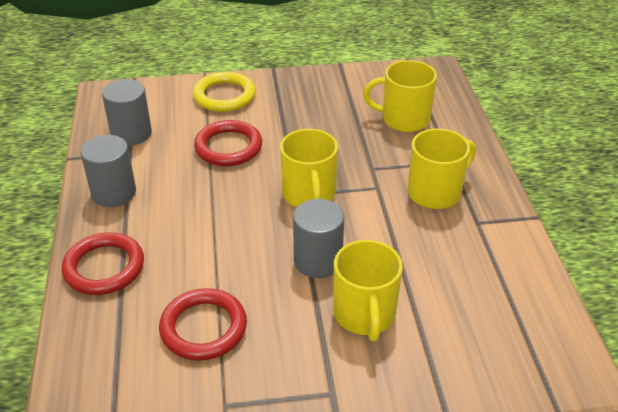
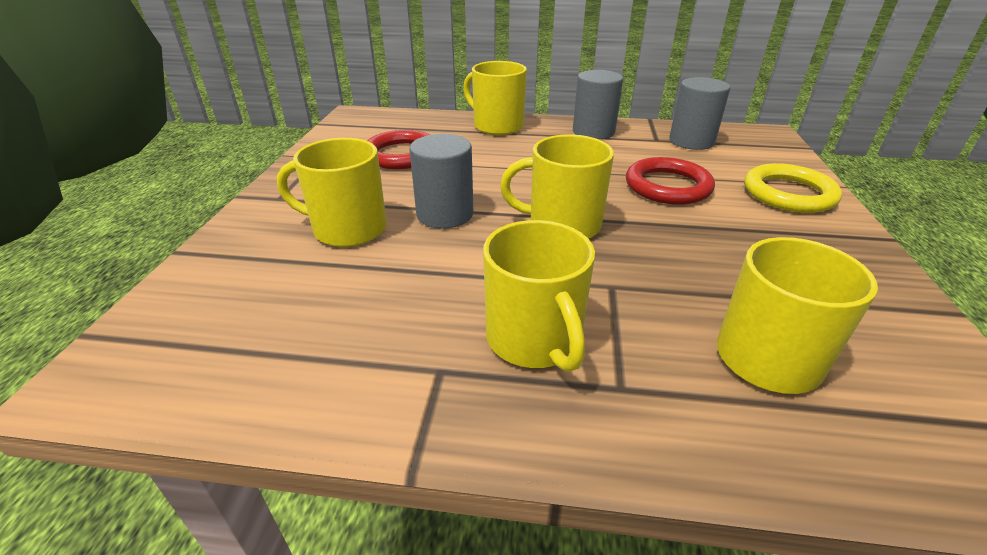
camera: 105 degrees right, 5 degrees down
(104, 267) = (497, 126): red ring -> yellow mug

